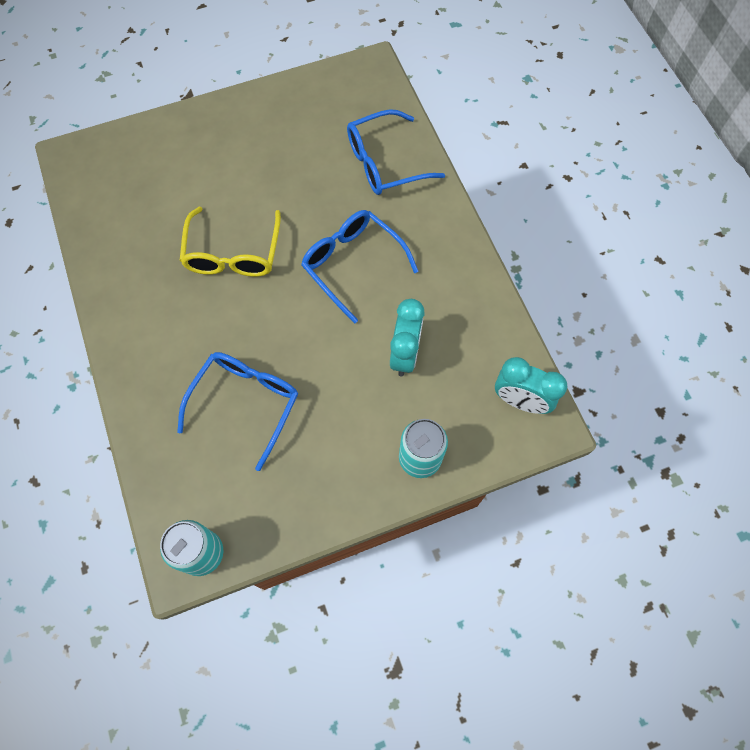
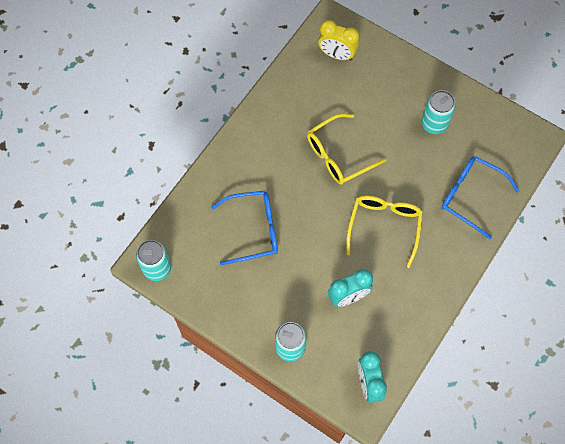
camera: 55 degrees right, 0 degrees up
(115, 177) = (337, 55): none -> yellow clock
(278, 142) = (434, 124): none -> turquoise can
(352, 264) = (384, 226): blue glasses -> yellow glasses

